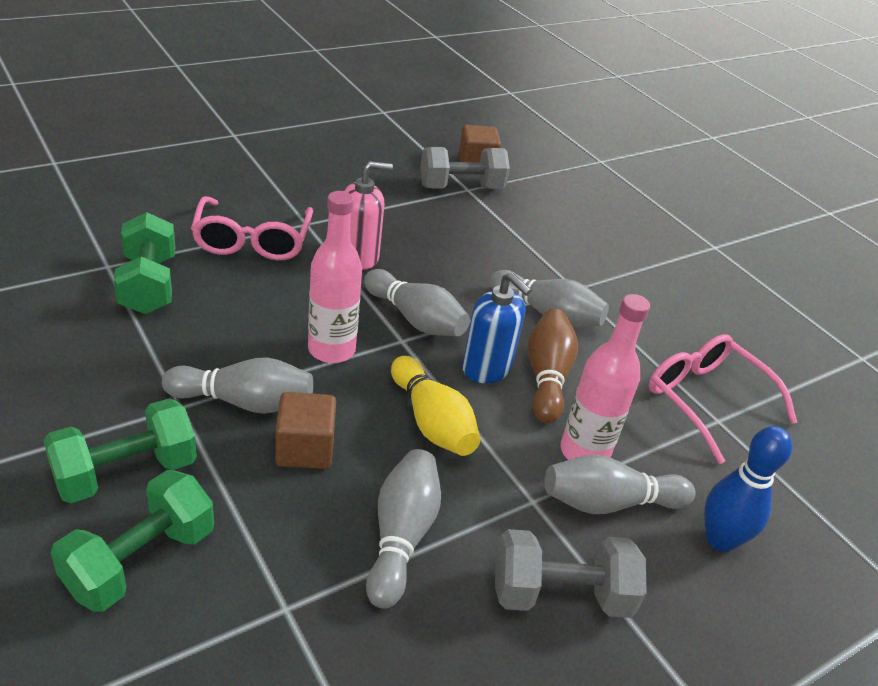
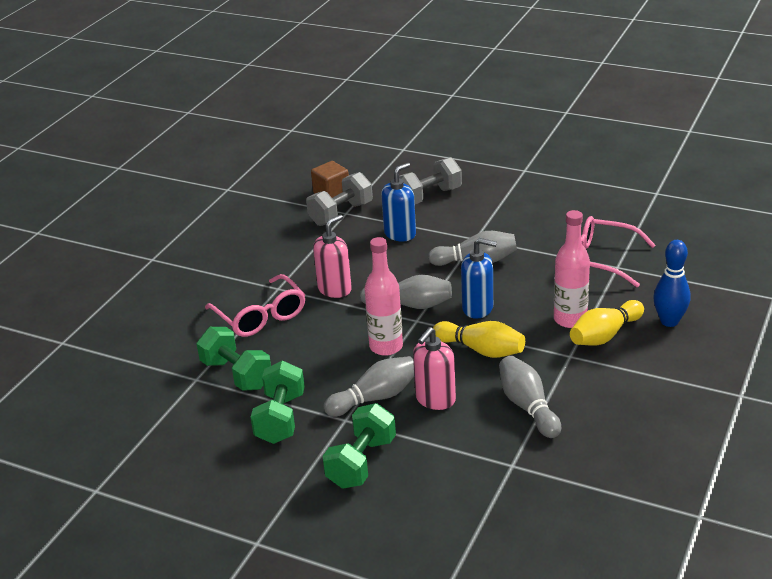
camera: 25 degrees left, 5 degrees down
(140, 560) = (421, 489): green dumbbell -> green dumbbell (280, 418)
(305, 449) = (435, 399): brown cube -> pink soap dispenser
(497, 239) = (400, 234): none -> blue soap dispenser
(547, 377) = (512, 294): brown bowling pin -> none
(560, 595) = (624, 386): grey dumbbell -> grey dumbbell (429, 197)
(609, 502) = (605, 335): grey bowling pin -> yellow bowling pin

